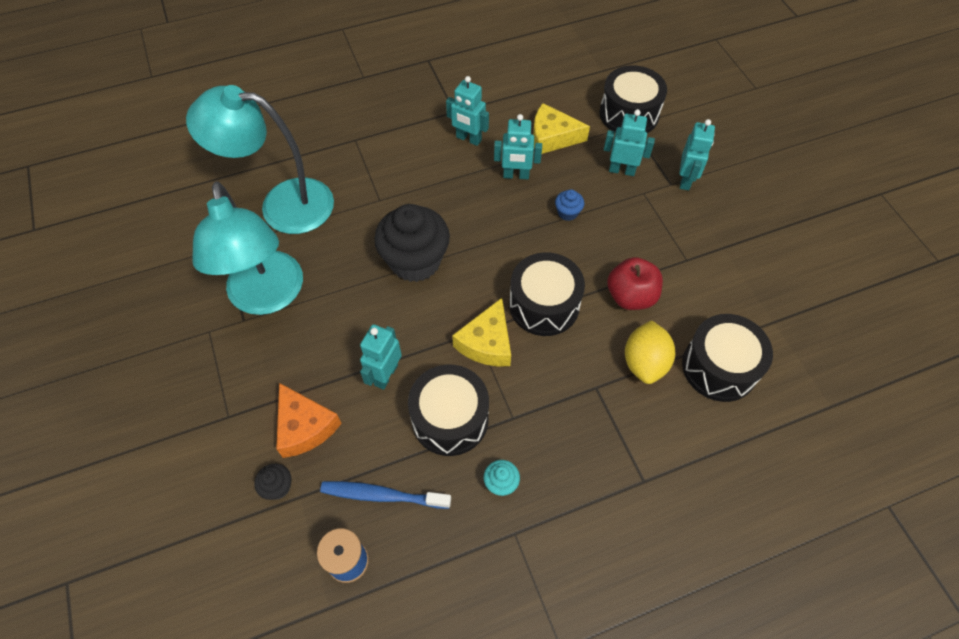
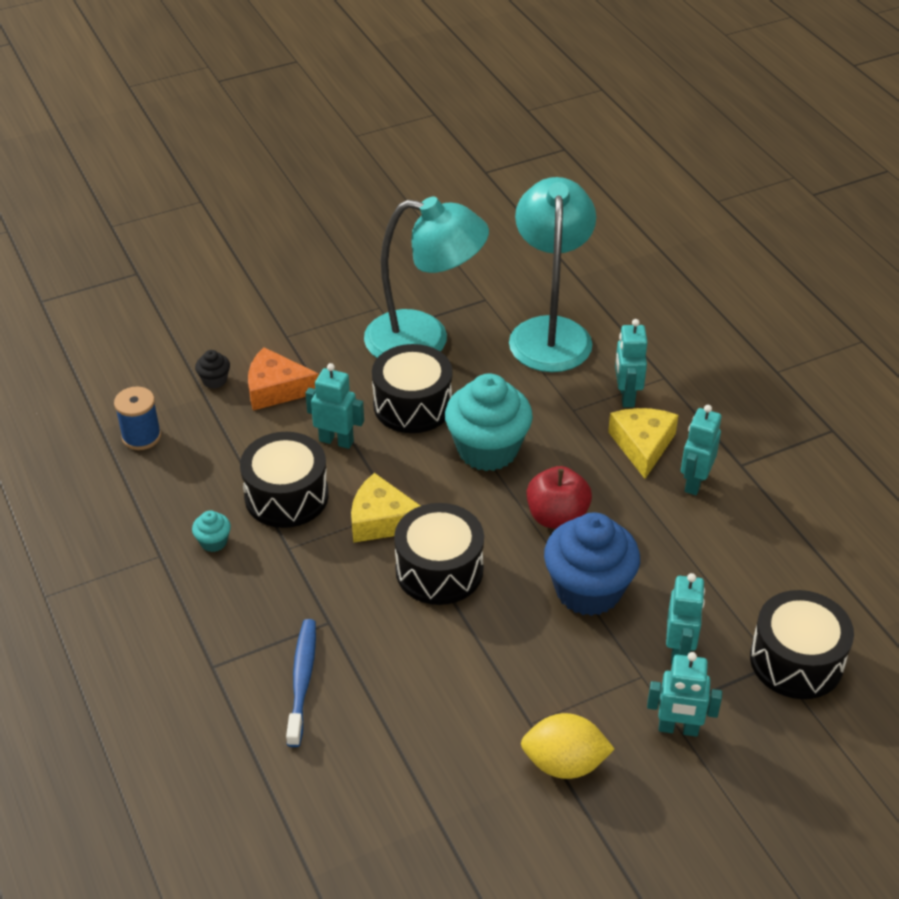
camera: 85 degrees right, 15 degrees down
(267, 297) = (424, 340): turquoise lamp -> turquoise lamp turned 150 degrees counterclockwise
(304, 426) = (276, 389): orange cheese -> orange cheese turned 45 degrees clockwise
(382, 495) = (204, 453): blue toothbrush -> blue toothbrush (302, 680)
(415, 261) = (487, 449): black cupcake -> turquoise cupcake
(516, 175) = (641, 534): turquoise robot -> turquoise robot (626, 396)
(552, 137) = (722, 570): yellow cheese -> yellow cheese (642, 445)
(567, 213) = (588, 590): blue cupcake -> blue cupcake, size x2.39
(630, 296) = (462, 658): red apple -> red apple (557, 517)
(644, 362) = (365, 670): yellow lemon -> yellow lemon (564, 763)
(719, 367) = (363, 750): black drum -> black drum (412, 405)

